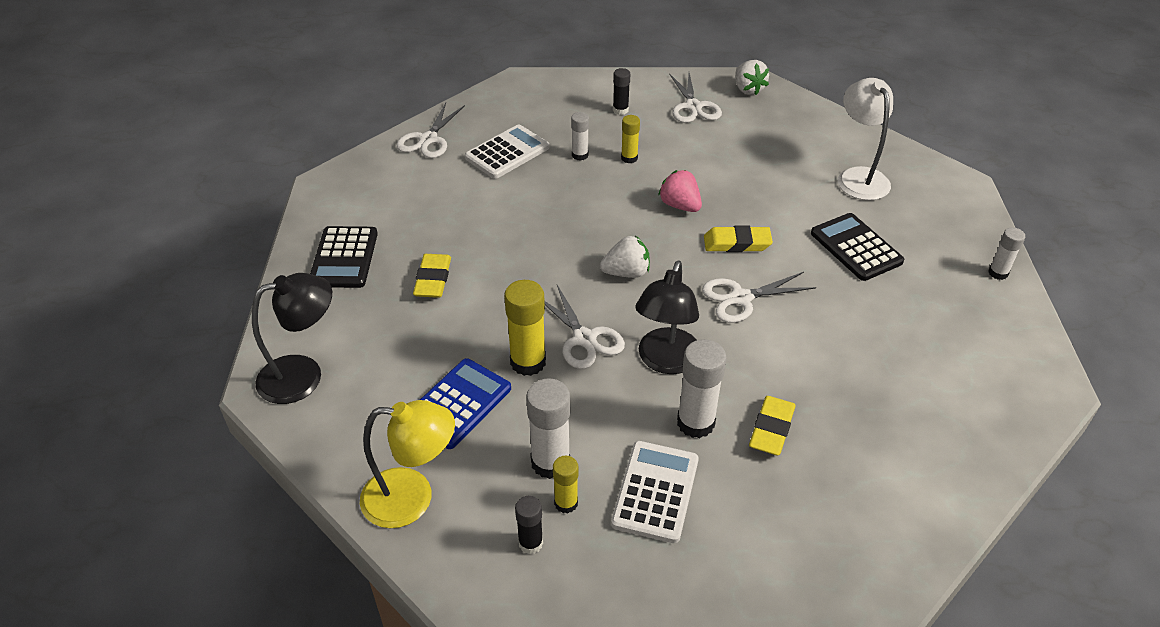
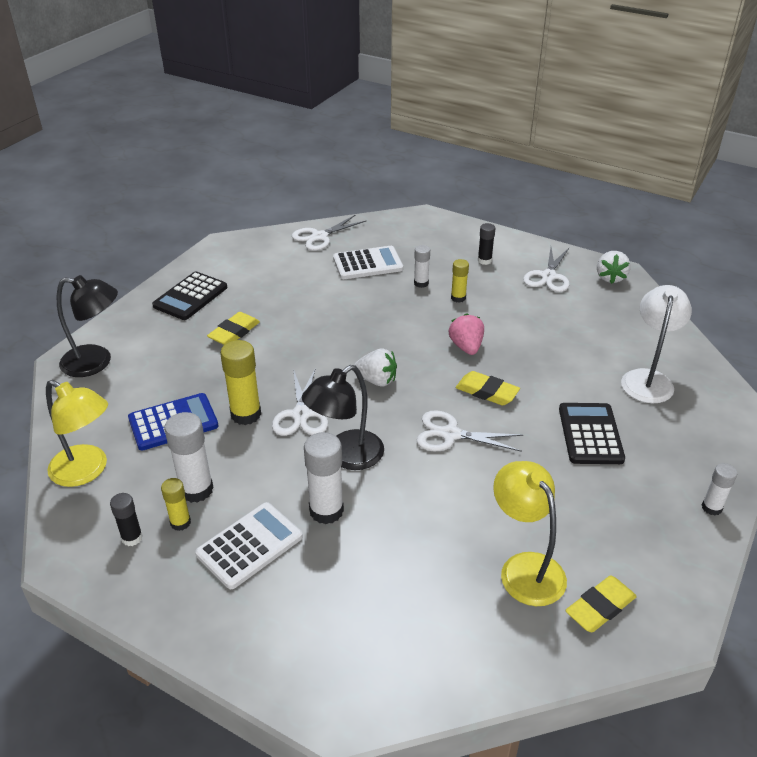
camera: 30 degrees right, 5 degrees down
(771, 429) = (381, 542): yellow eraser -> yellow eraser (600, 607)
(906, 393) = (525, 568): none -> yellow lamp

